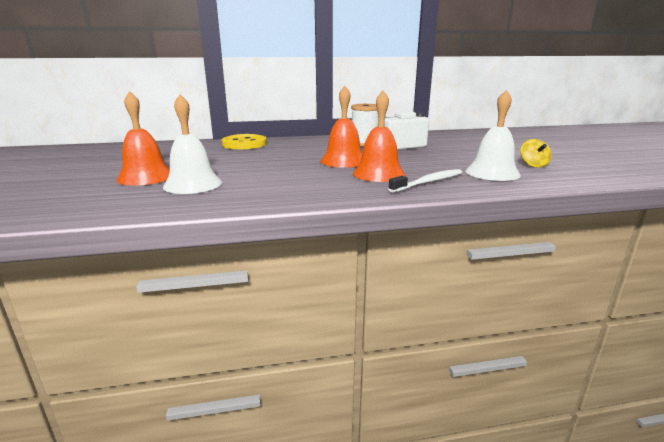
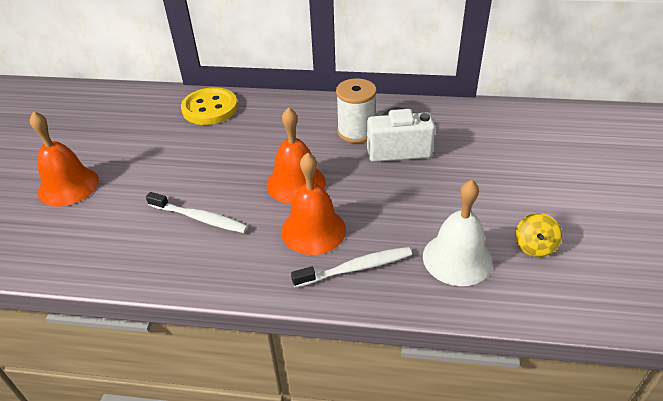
camera: 20 degrees right, 20 degrees up
(193, 184) = (104, 215): white bell -> none
(282, 178) = (200, 218): none -> white toothbrush

